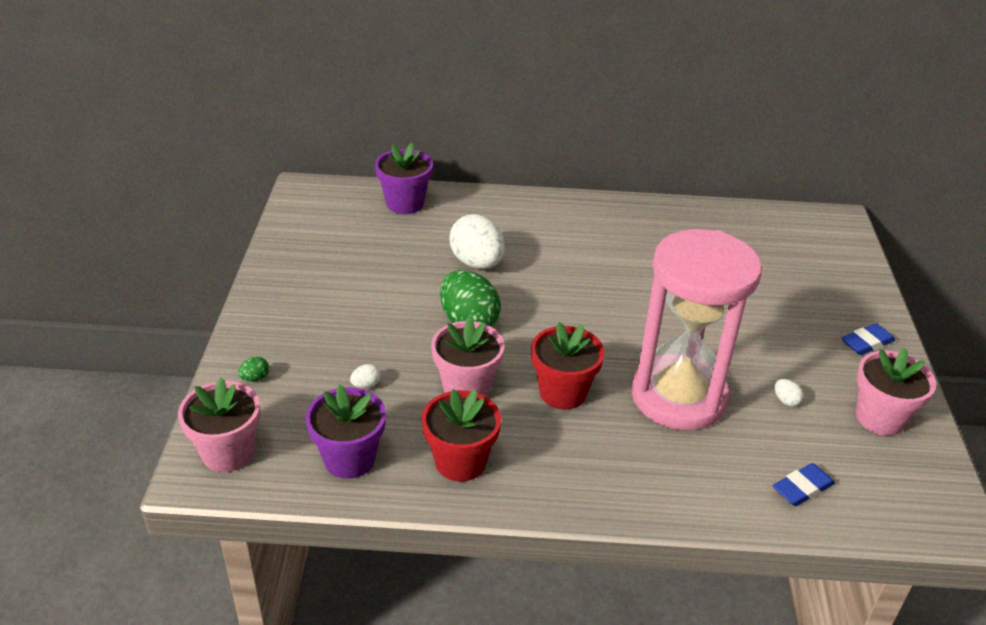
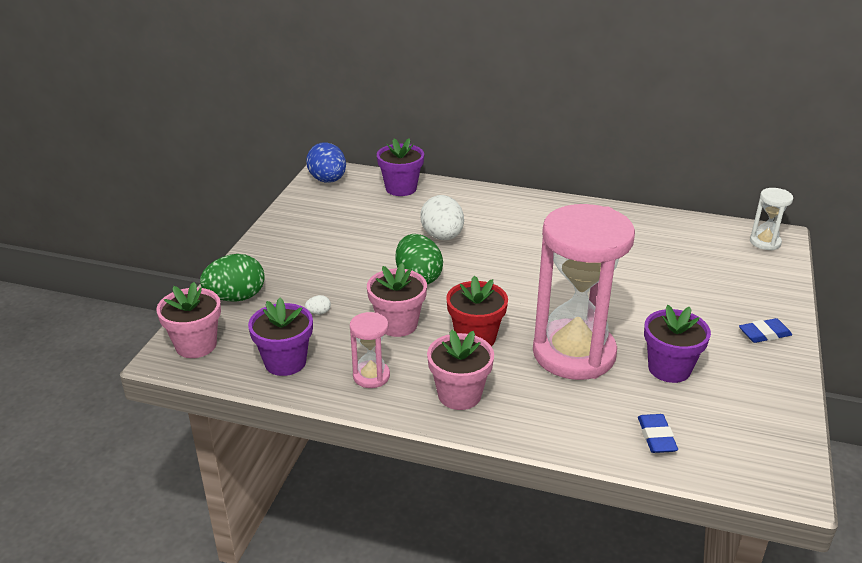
camera: 15 degrees right, 5 degrees down
(255, 378) = (236, 297): green egg -> green egg, size x2.49
(312, 201) = (328, 180): none -> blue egg
(460, 462) = (371, 376): red flower pot -> pink hourglass
(786, 400) = (669, 369): white egg -> purple flower pot
(802, 488) = (656, 437): blue eraser -> blue eraser turned 75 degrees counterclockwise
(828, 229) = (765, 242): none -> white hourglass
(880, 418) = (752, 393): pink flower pot -> pink flower pot (459, 395)

